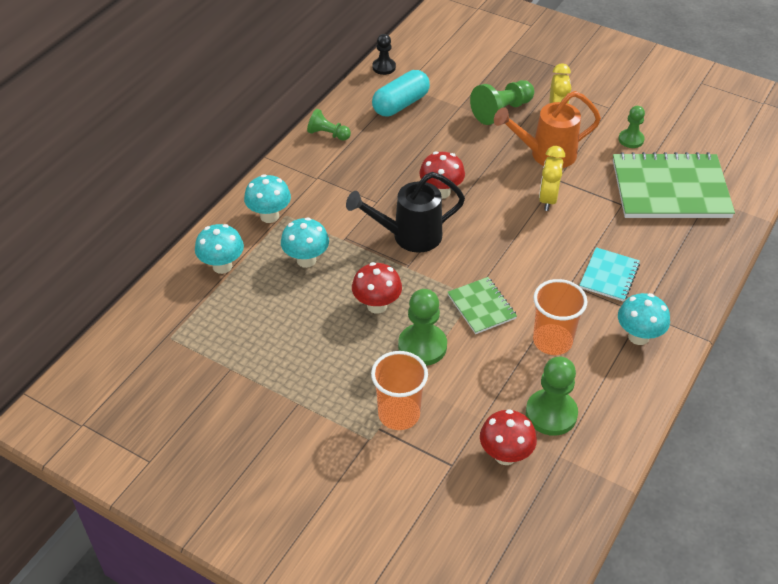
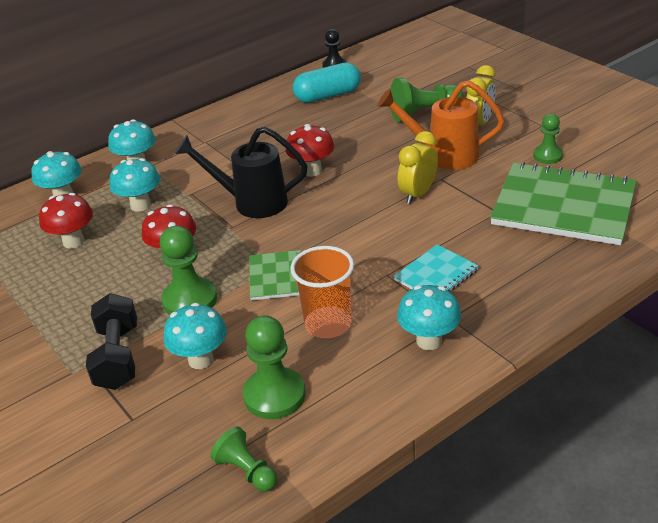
camera: 25 degrees right, 10 degrees down
(328, 134) = (241, 110): green pawn -> green pawn (247, 471)
(399, 414) = (117, 357): orange cup -> black dumbbell
(471, 398) = (201, 360): none -> turquoise mushroom
(505, 455) = (194, 424): red mushroom -> red mushroom (73, 242)

